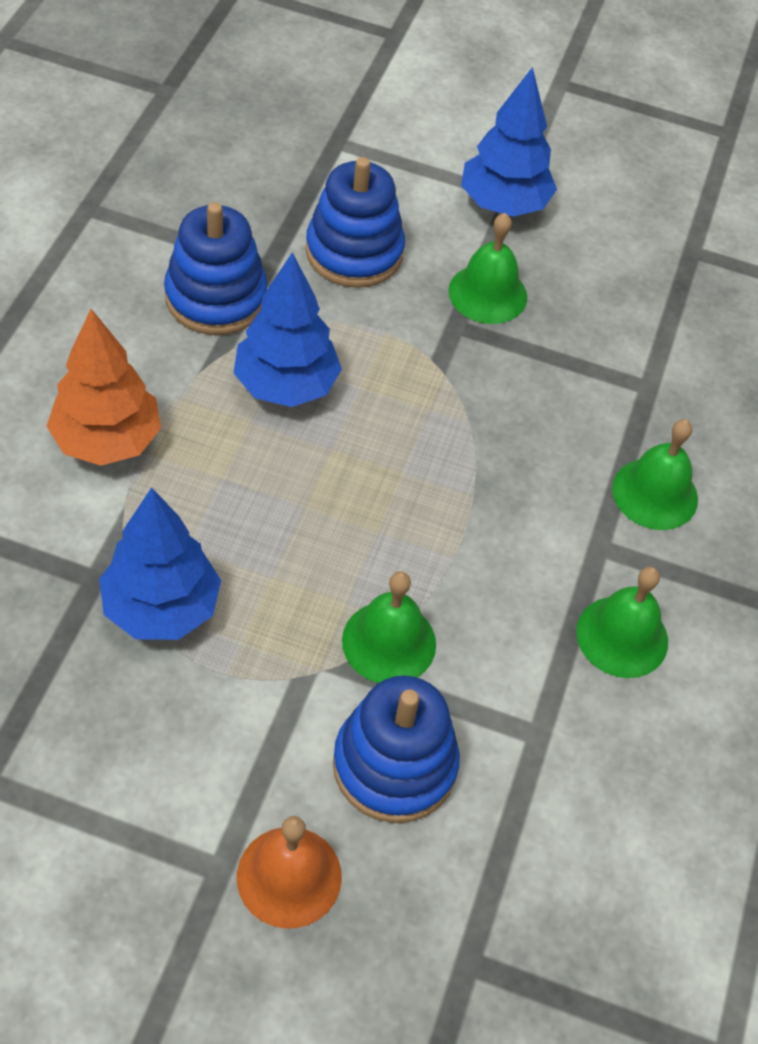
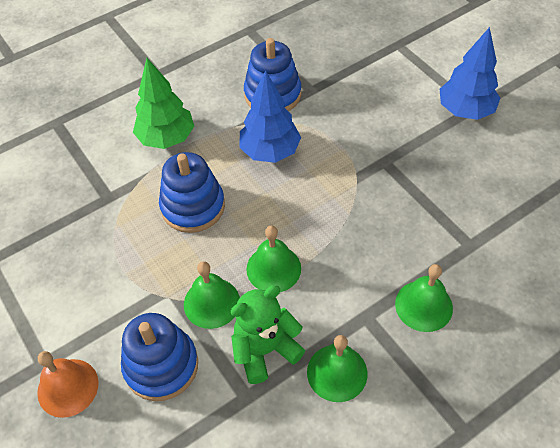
camera: 45 degrees right, 0 degrees up
(107, 441) = (166, 138): orange tree -> green tree
(161, 608) = (123, 226): blue tree -> none
(354, 252) = (360, 101): blue stacking toy -> blue stacking toy (193, 206)
(487, 293) = (416, 153): green bell -> green bell (273, 268)
(512, 662) = (265, 350): none -> green teddy bear

